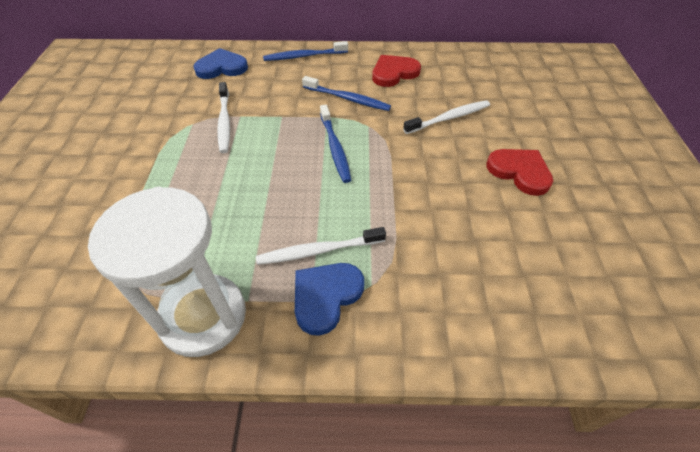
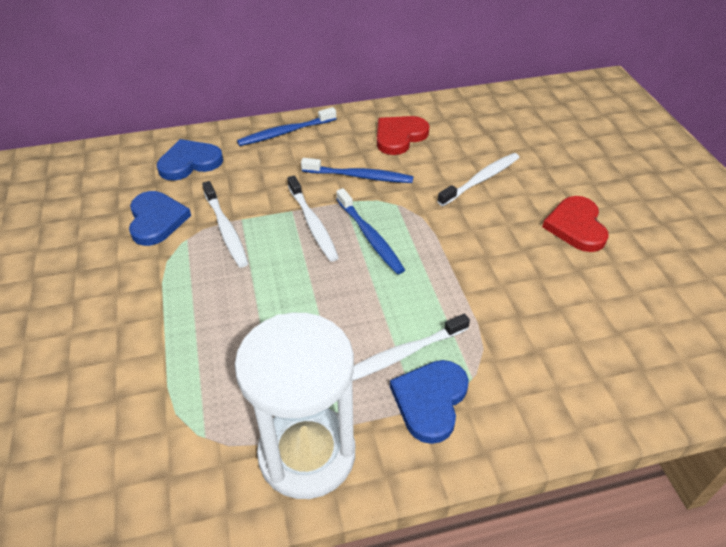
camera: 15 degrees left, 5 degrees down
(177, 106) = (156, 220): none -> blue heart
(293, 129) = (313, 224): none -> white toothbrush
(520, 172) = (576, 226): red heart -> red heart turned 120 degrees counterclockwise

